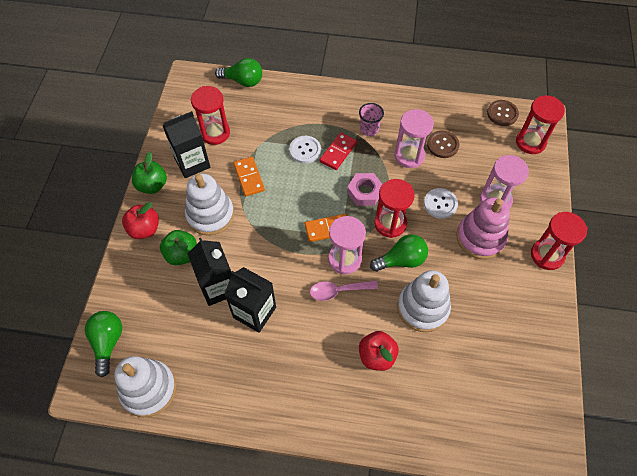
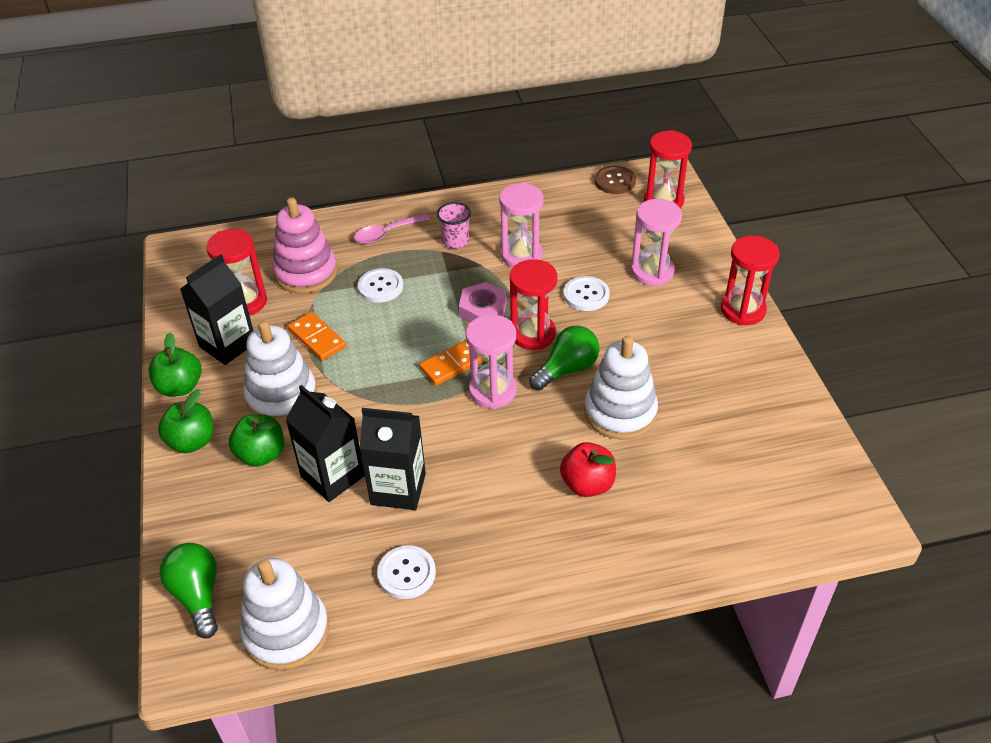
camera: 20 degrees left, 15 degrees down
(144, 229) = (192, 441): red apple -> green apple
(235, 377) = (406, 573): none -> white button
(243, 81) = (258, 234): green light bulb -> none
(338, 152) = (426, 277): red domino -> none
(338, 291) = (501, 428): pink spoon -> pink spoon (386, 233)
(442, 145) = (558, 233): brown button -> none
(480, 238) = (654, 316): pink stacking toy -> pink stacking toy (306, 273)

